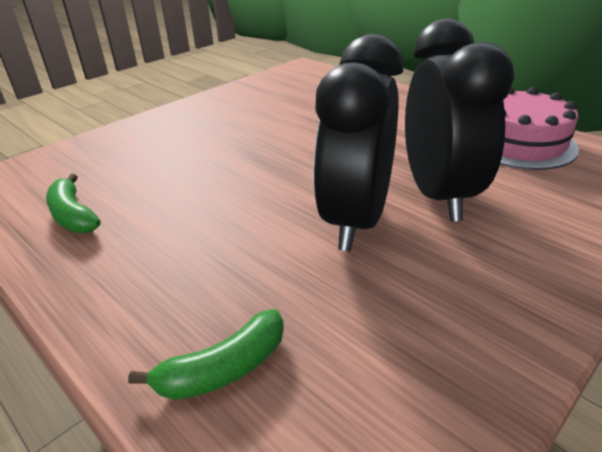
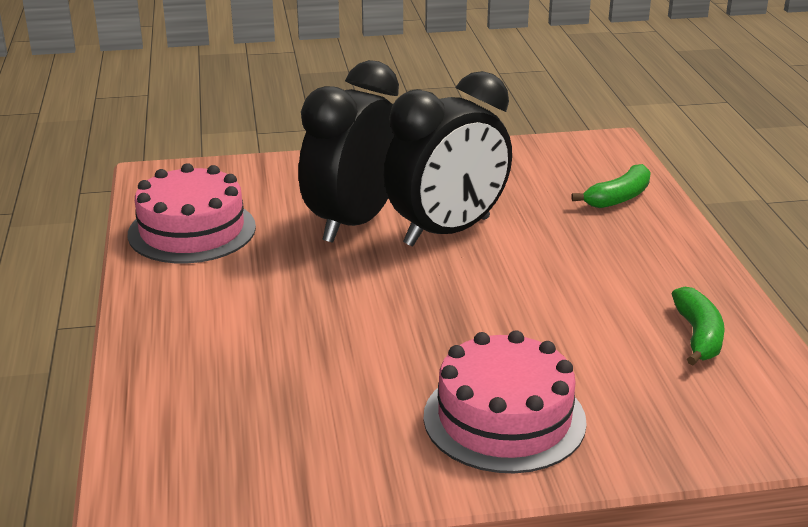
camera: 145 degrees left, 5 degrees down
(186, 129) = (504, 419): none -> pink cake
(223, 369) = (618, 198): green banana -> green banana turned 135 degrees clockwise

